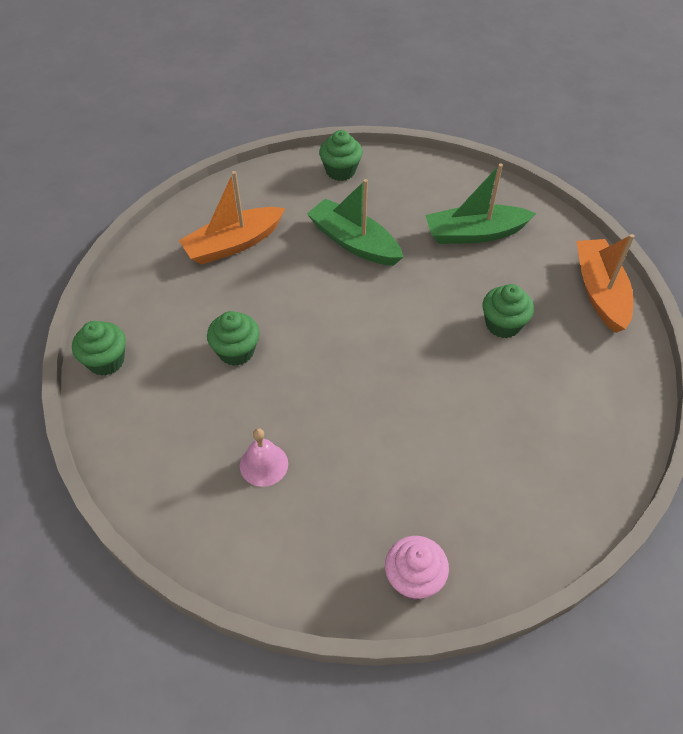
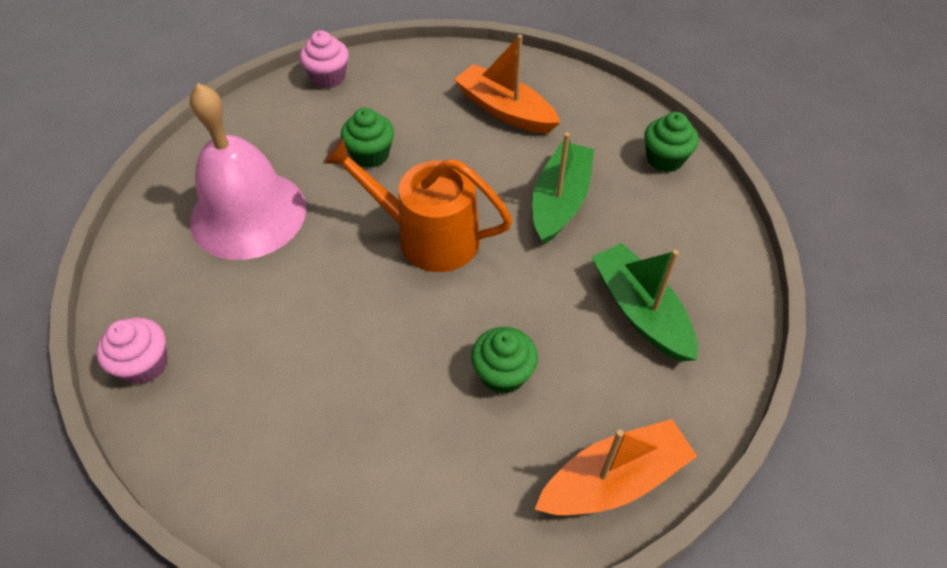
camera: 70 degrees right, 0 degrees up
(106, 361) = (328, 77): green cupcake -> pink cupcake
(264, 464) = (248, 214): pink bell -> pink bell, size x2.42
(353, 334) = (428, 236): none -> orange watering can

